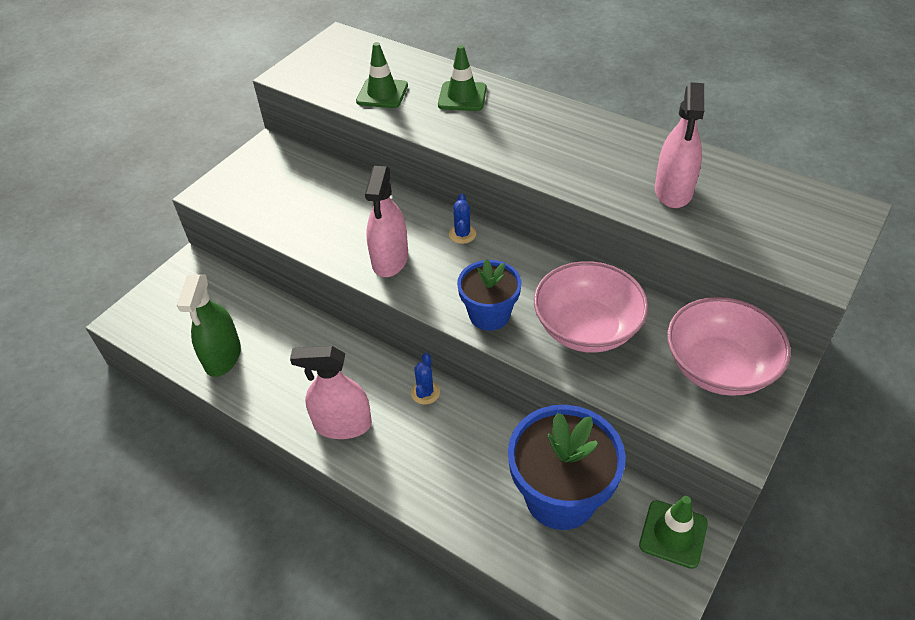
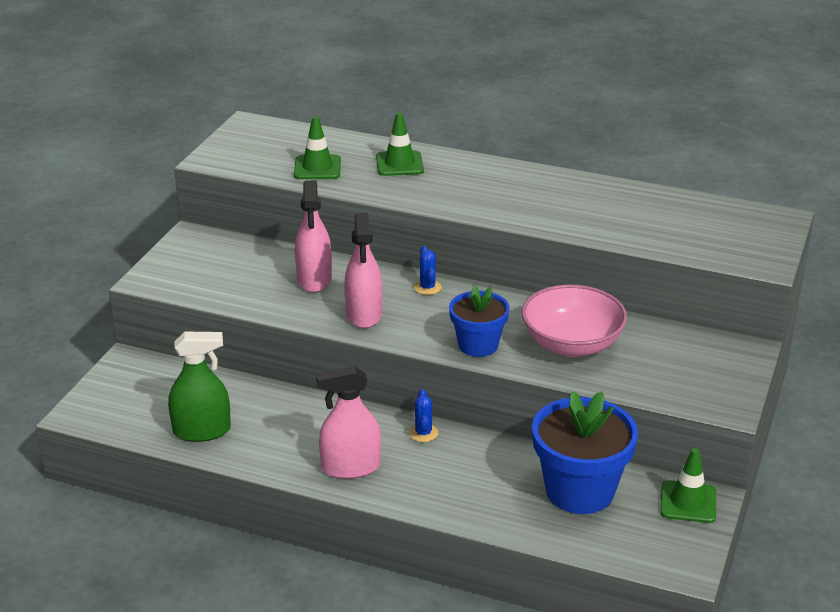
camera: 15 degrees left, 15 degrees down
(222, 356) = (202, 431): green spray bottle -> green spray bottle turned 90 degrees counterclockwise
(673, 191) = (625, 219): pink spray bottle -> pink spray bottle (314, 279)
(719, 367) = (697, 358): pink bowl -> none

